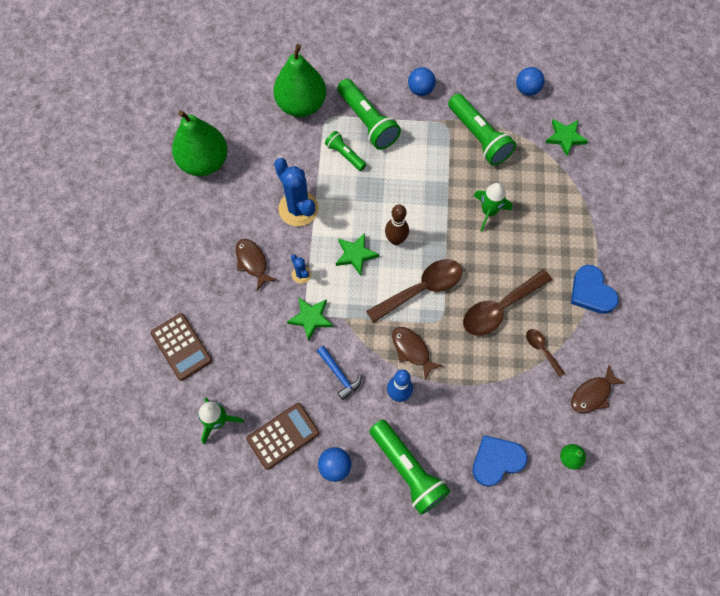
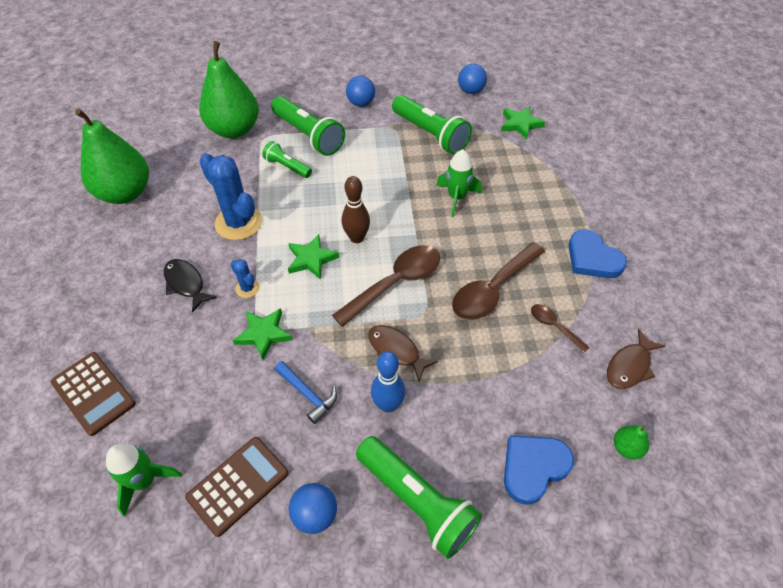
camera: 10 degrees left, 15 degrees down
(252, 262) = (186, 284): brown fish -> black fish

